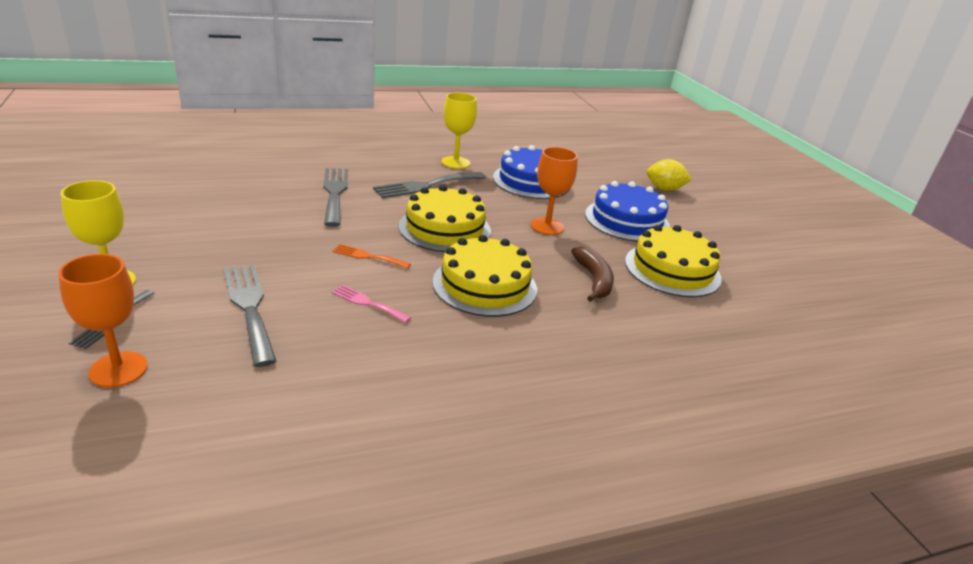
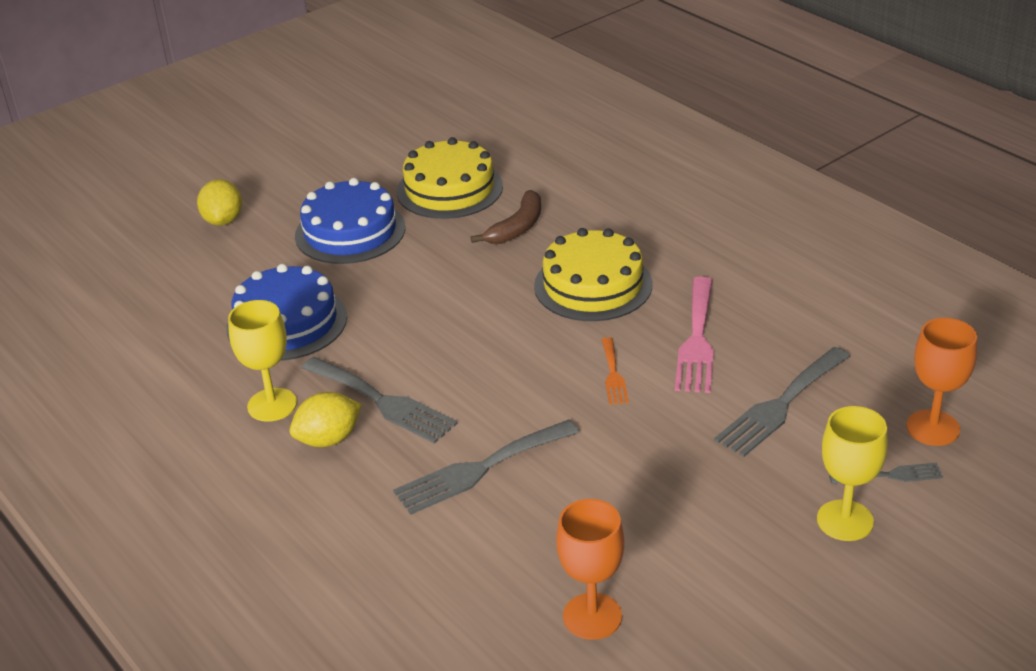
camera: 105 degrees left, 5 degrees up
(368, 303) = (697, 340): pink fork -> pink fork, size x1.83
(410, 167) = (328, 439): none -> yellow lemon
(445, 228) = (495, 347): yellow cake -> none
(547, 226) = (419, 280): orange goblet -> orange goblet (592, 616)
(594, 280) = (517, 227): brown banana -> brown banana turned 150 degrees clockwise

